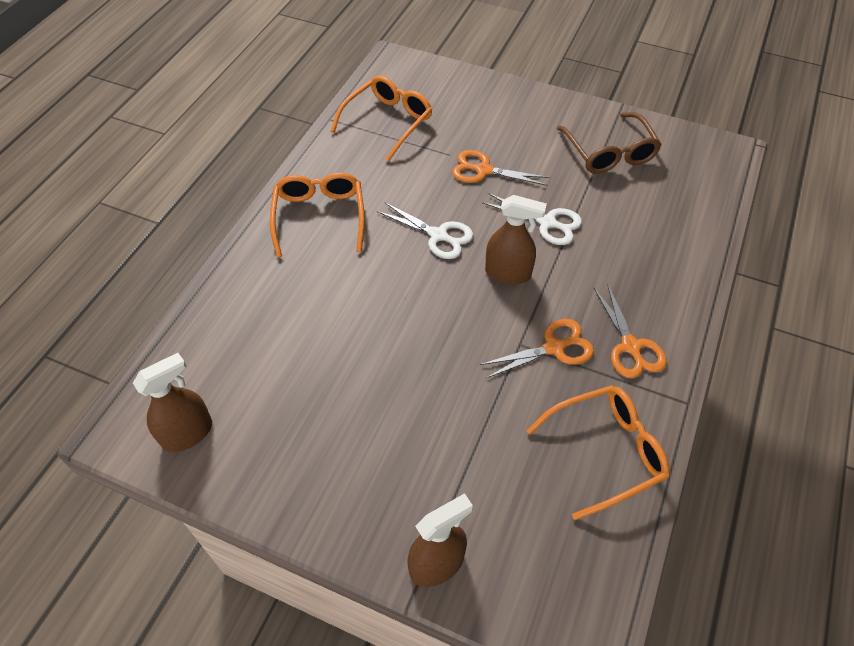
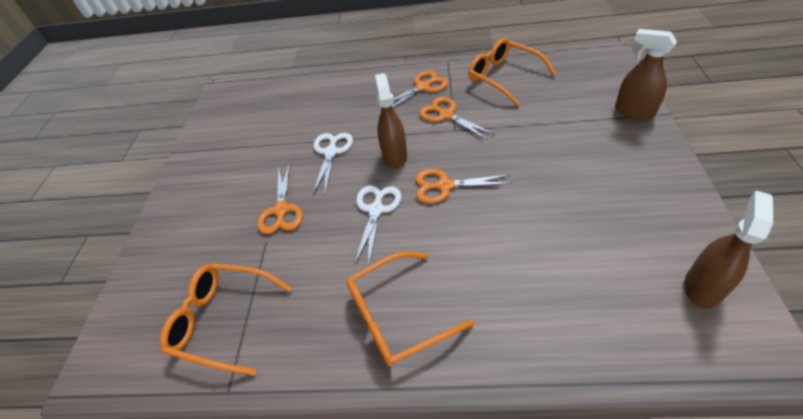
camera: 105 degrees left, 5 degrees down
(187, 433) = (702, 287): brown spray bottle -> brown spray bottle turned 90 degrees clockwise
(435, 299) = (445, 186): none -> orange scissors
(609, 152) = (237, 143): brown glasses -> none

